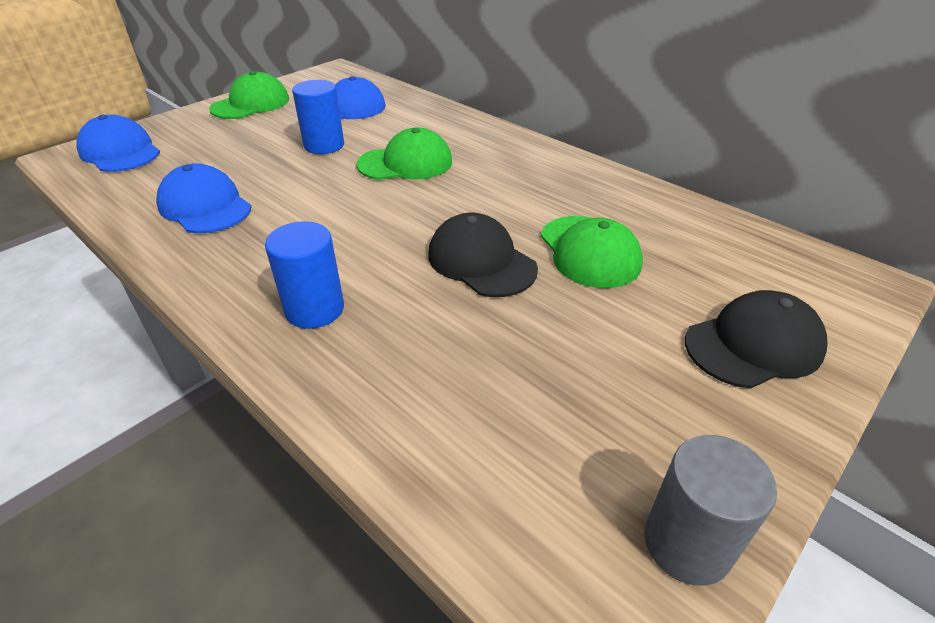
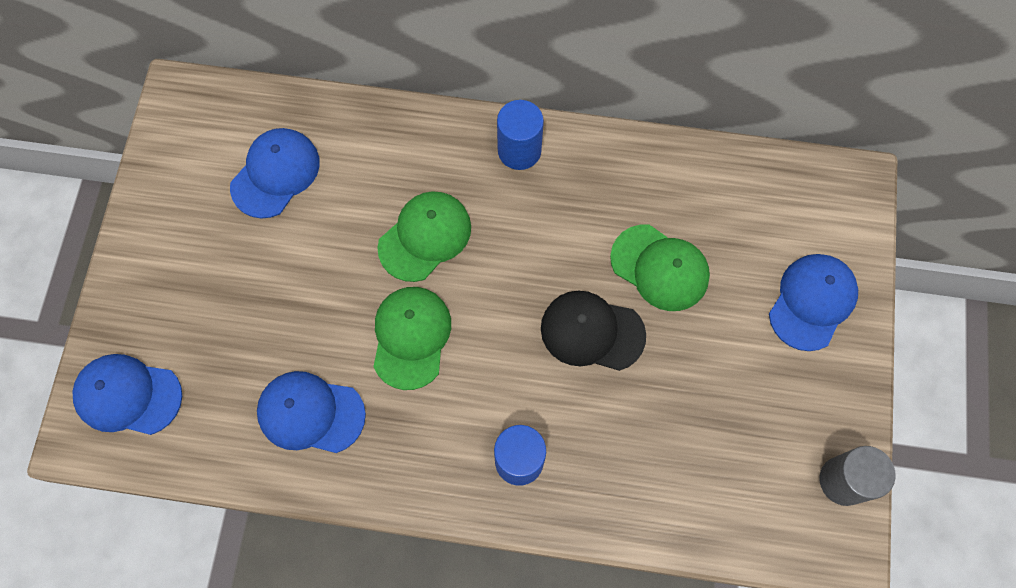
camera: 35 degrees left, 30 degrees up
(251, 104) = (162, 228): green cap -> green cap (411, 337)
(324, 145) = (321, 256): blue cylinder -> blue cylinder (519, 150)
(753, 344) = (812, 302): black cap -> blue cap

